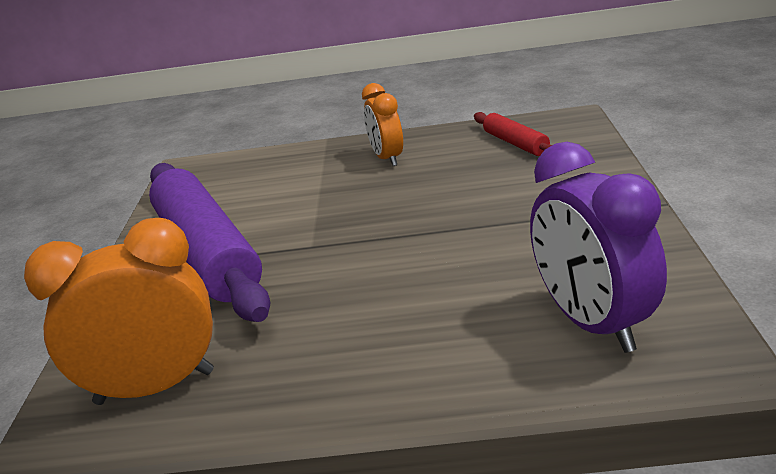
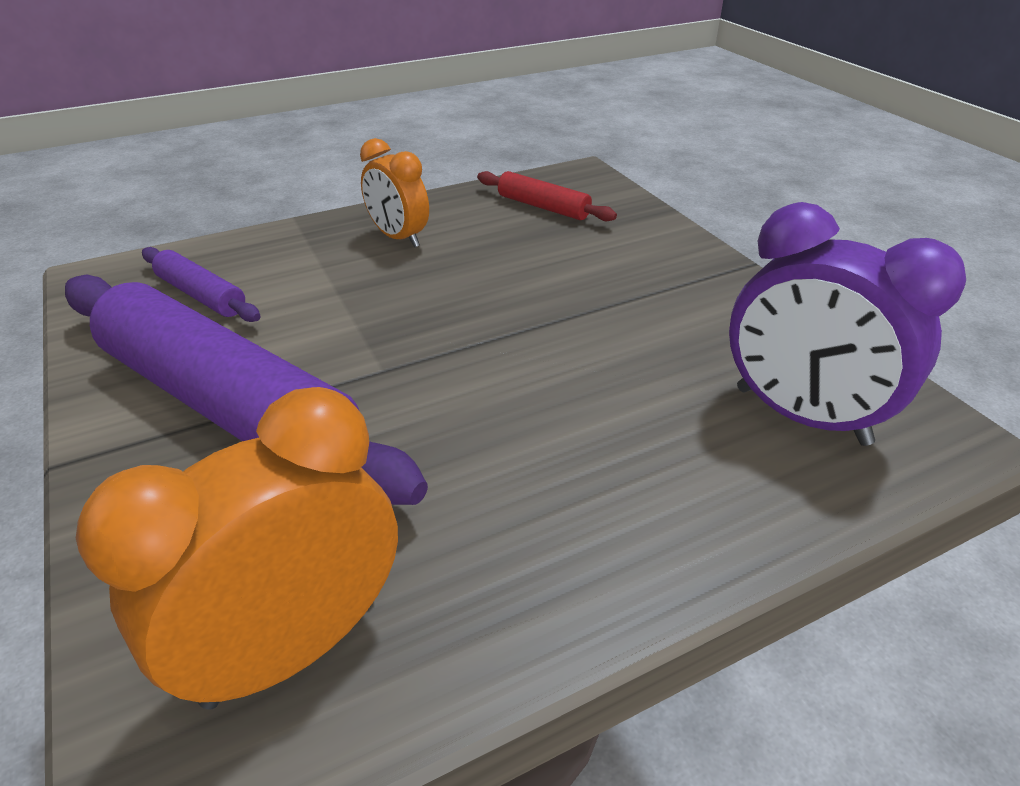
camera: 30 degrees left, 10 degrees up
(236, 185) = (201, 295): none -> purple rolling pin

